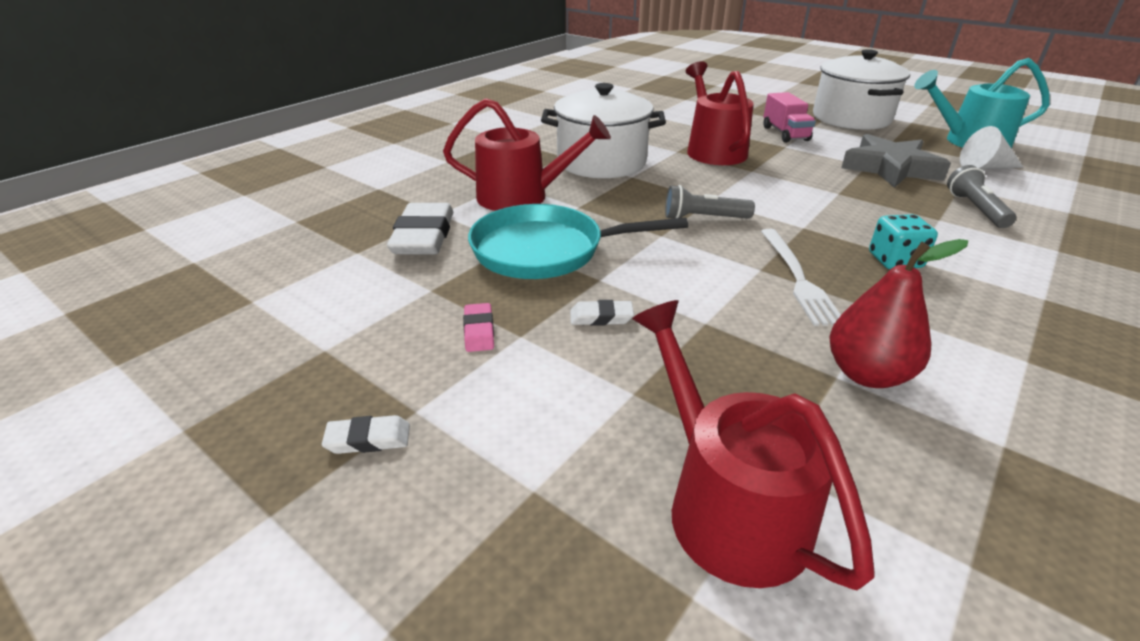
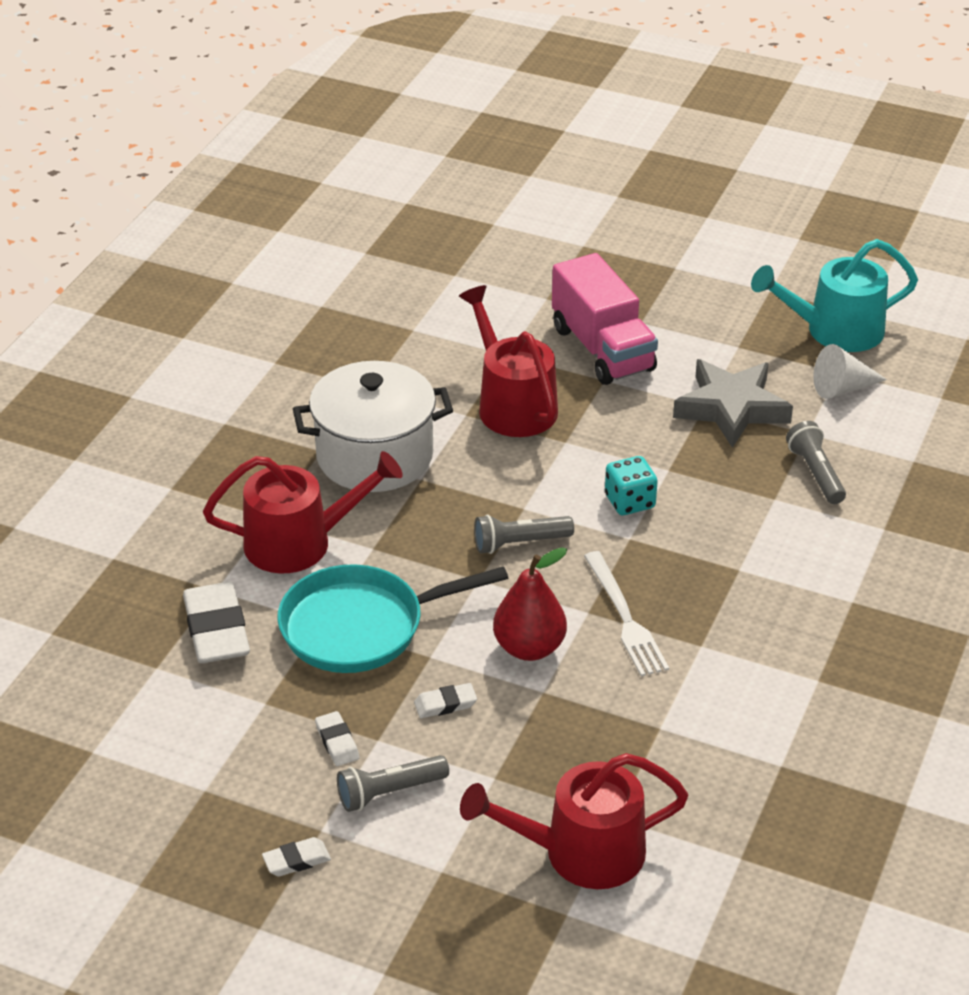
camera: 15 degrees left, 5 degrees up
(479, 331) = (337, 742): pink eraser -> white eraser
(510, 386) = (389, 792): none -> grey flashlight
(727, 505) = (581, 852): red watering can -> red watering can turned 60 degrees counterclockwise
(785, 134) = (602, 349): pink truck -> pink truck, size x1.59
(851, 118) = (690, 294): white pot -> none
(867, 374) = (684, 720): red pear -> red pear (529, 648)
(895, 261) = (721, 575): turquoise dice -> turquoise dice (630, 502)

